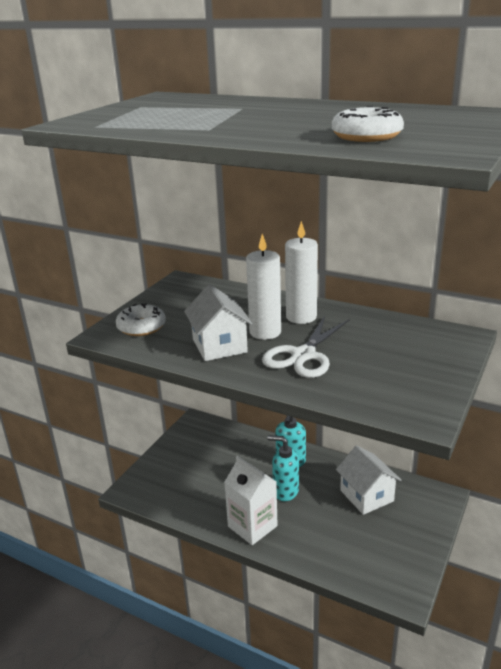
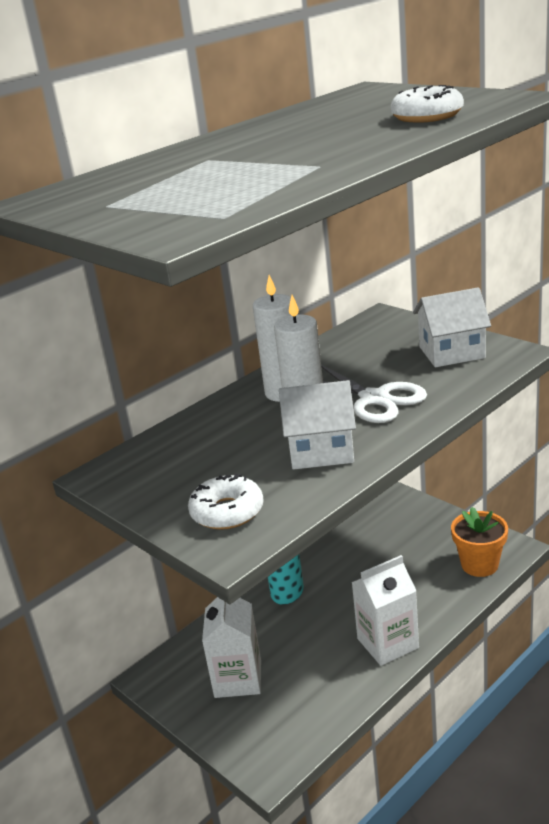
camera: 70 degrees left, 0 degrees up
(201, 458) = (238, 679): none -> white carton
(285, 491) = (339, 606): turquoise soap dispenser -> none
(366, 496) = (372, 545): white house -> white house (451, 352)
(369, 571) = (479, 565): none -> orange flower pot

